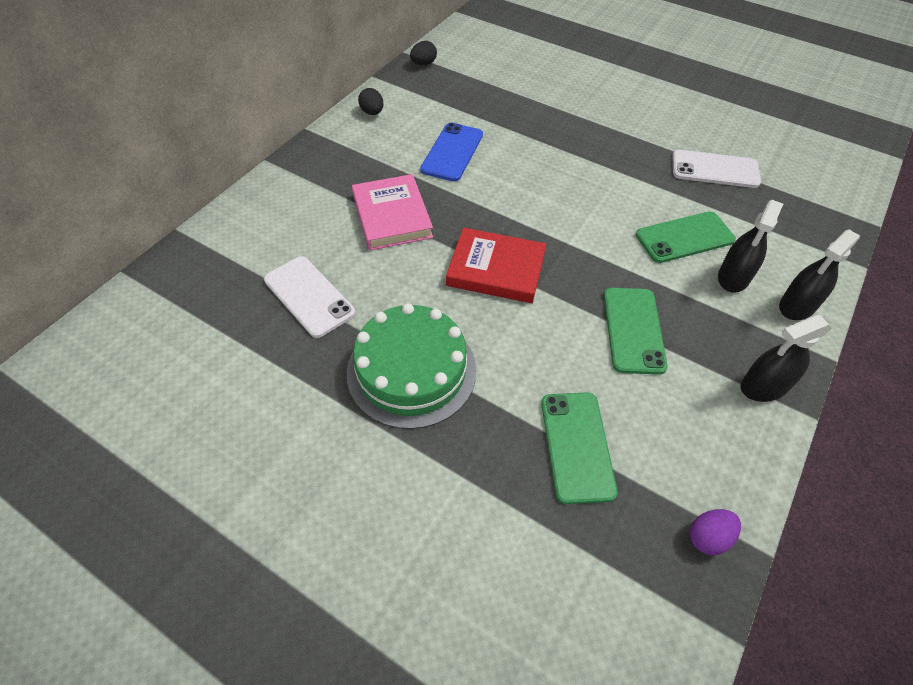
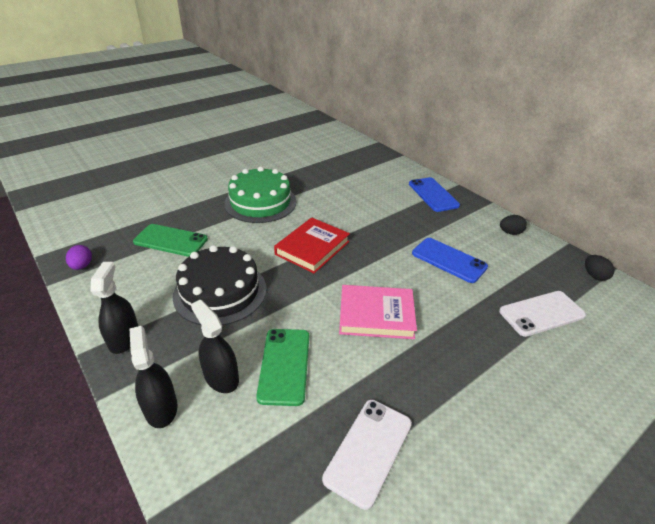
camera: 110 degrees right, 15 degrees down
(305, 179) = (433, 194): none -> blue phone
(309, 296) = (331, 183): white phone -> white phone (541, 313)
(392, 216) = (384, 219): pink book -> pink book (376, 315)
(633, 330) = (220, 292): green phone -> black cake

